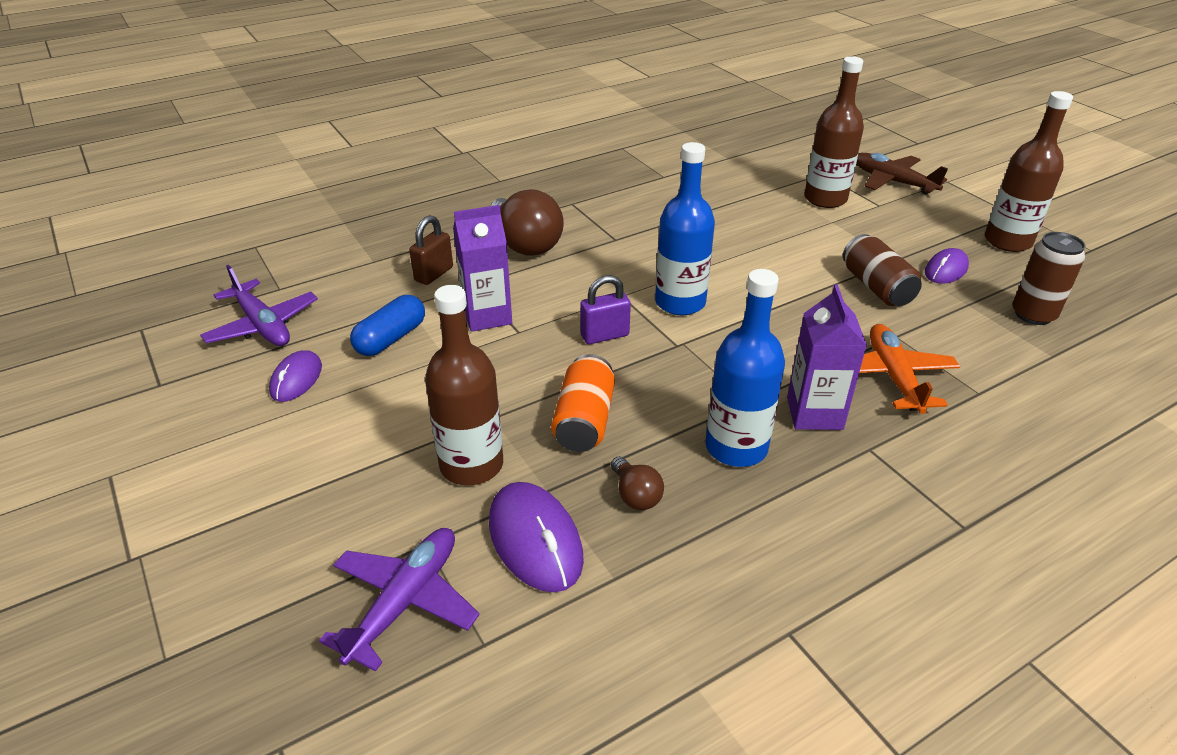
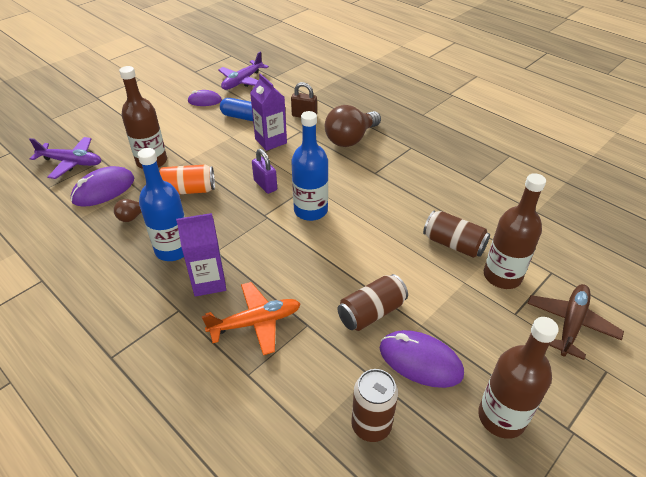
camera: 75 degrees right, 5 degrees up
(771, 214) = (453, 244): none -> brown can
(946, 270) = (420, 361): purple mouse -> purple mouse, size x1.58

